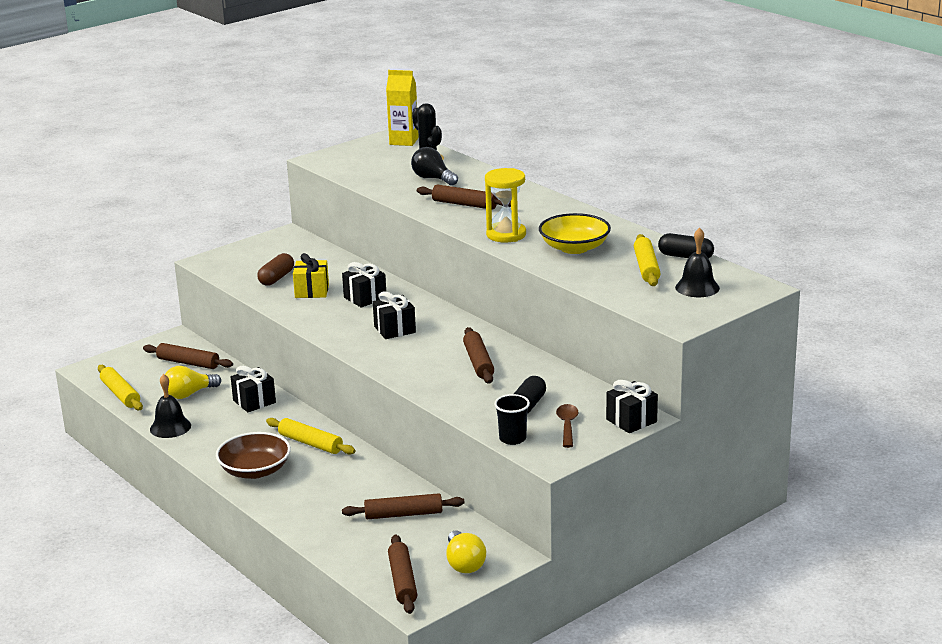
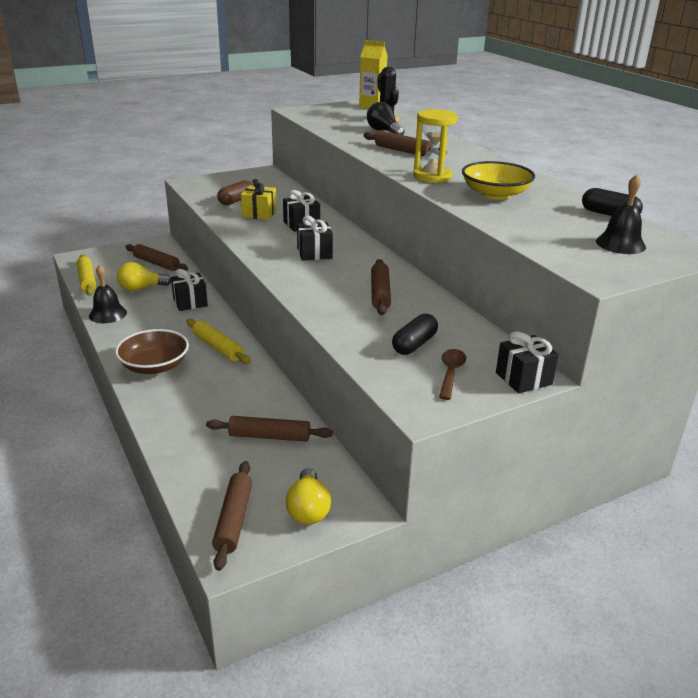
camera: 10 degrees right, 5 degrees up
(512, 438) = (386, 379): black cup -> none
(646, 267) = (566, 219): yellow rolling pin -> none

